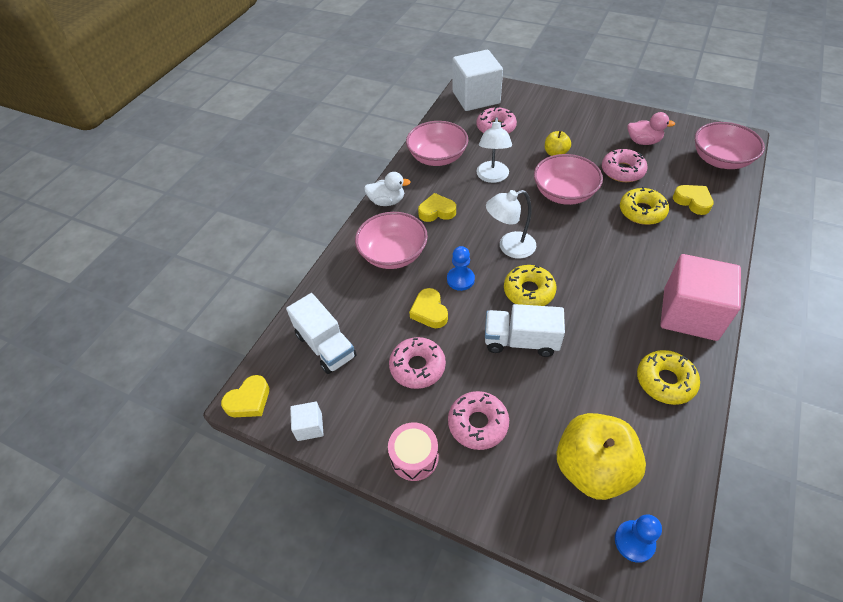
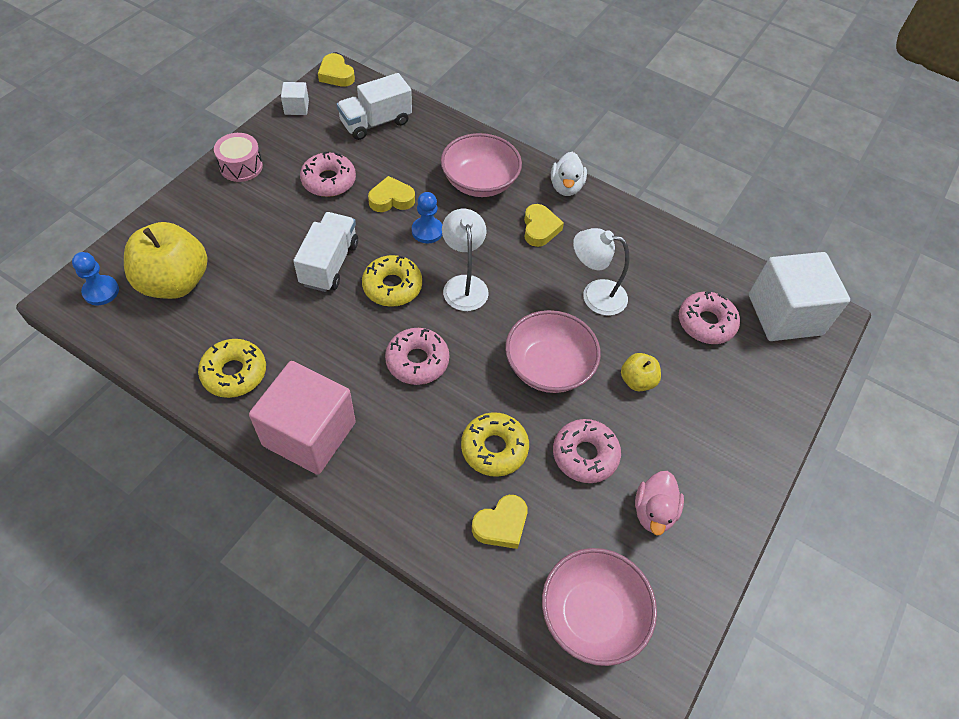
camera: 90 degrees right, 5 degrees up
(437, 157) = (644, 246): pink bowl -> none
(478, 423) = (253, 212): pink donut -> pink donut (417, 361)

